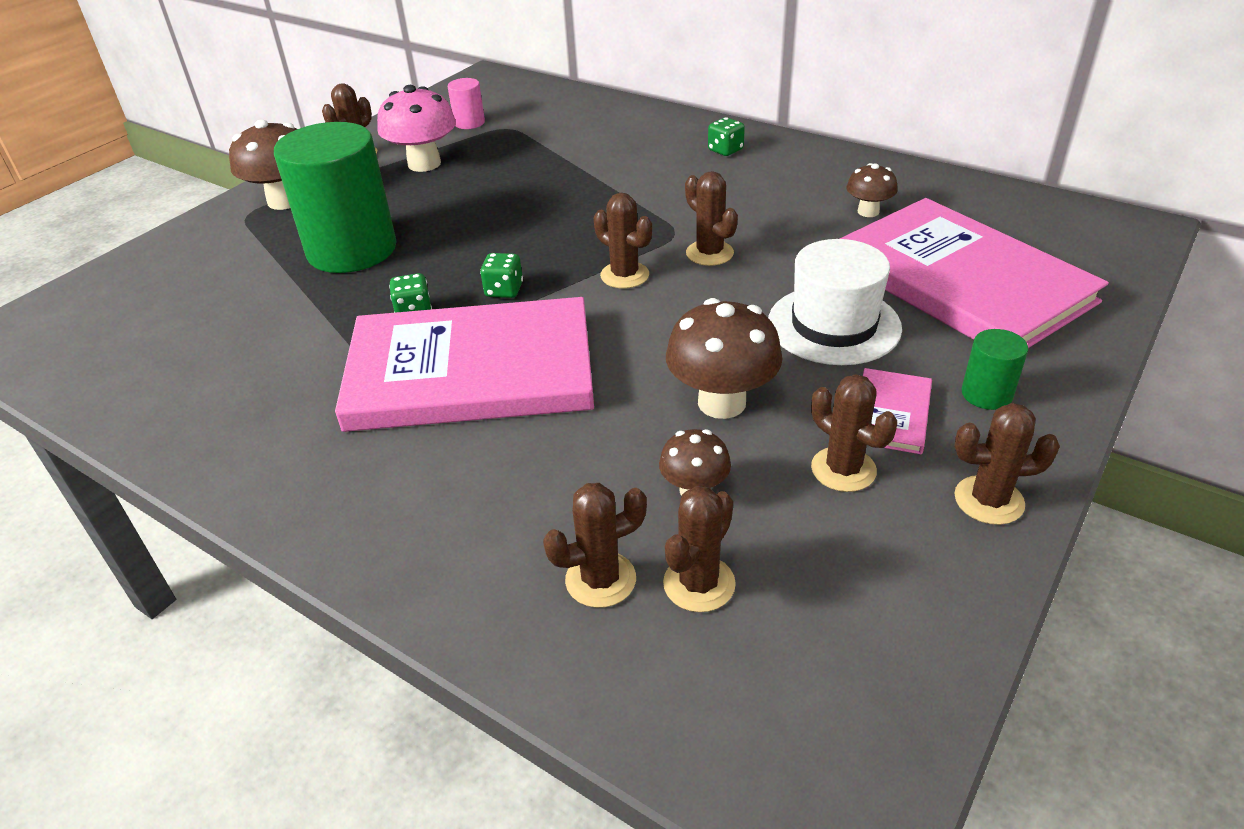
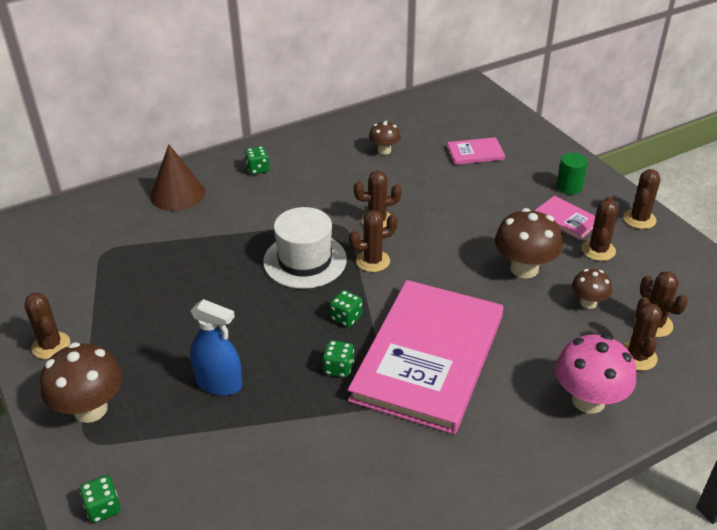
camera: 65 degrees left, 0 degrees up
(167, 251) = (103, 508): none -> green dice
(352, 250) = (219, 383): green cylinder -> blue spray bottle
(424, 164) = (116, 310): pink mushroom -> pink mushroom (588, 400)
(469, 123) = (70, 267): pink cylinder -> none
(631, 127) = (177, 194): none -> brown cone
(834, 325) = (483, 206): white hat -> white hat (305, 260)
(843, 469) = (598, 250): brown cactus -> brown cactus turned 60 degrees counterclockwise
(960, 281) = (475, 153): pink book -> pink book, size x0.41

